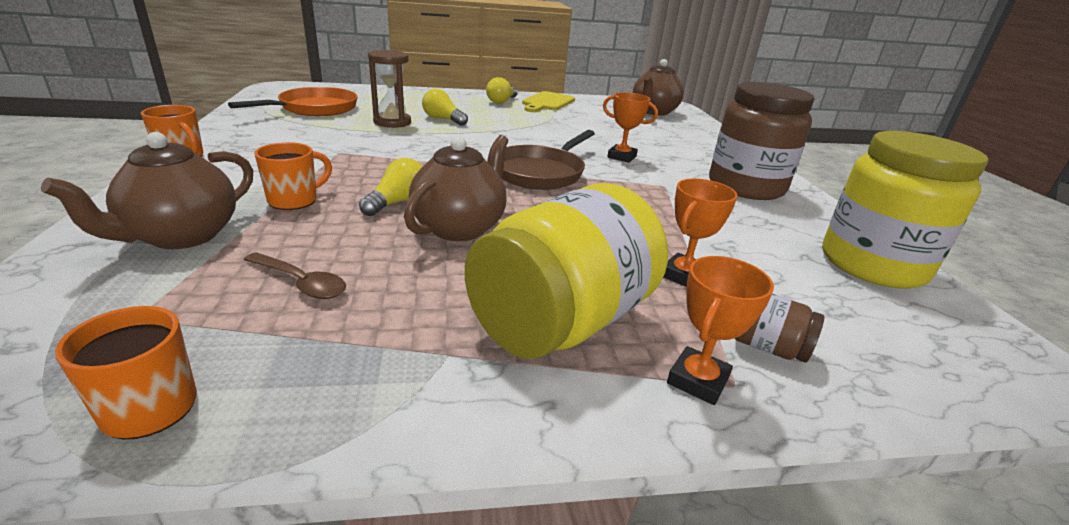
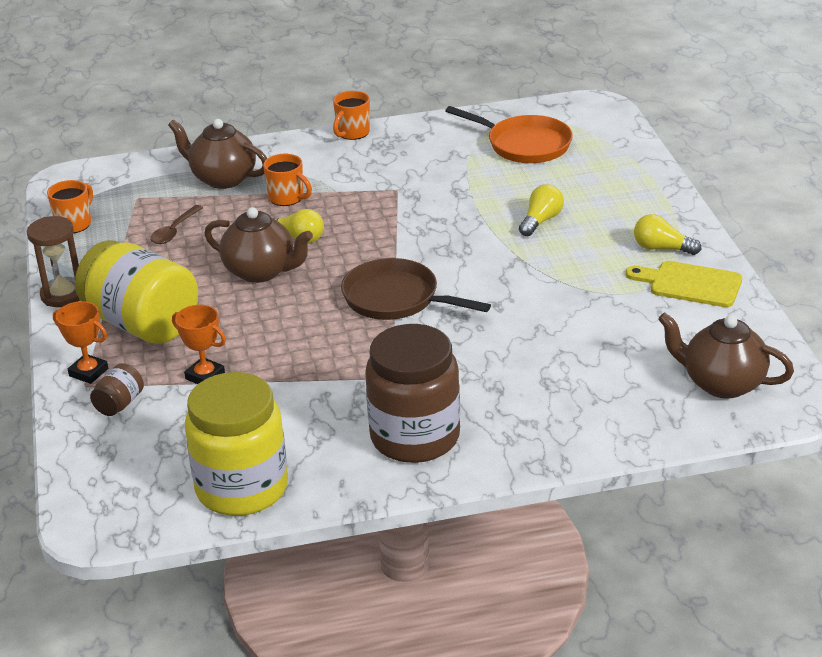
camera: 90 degrees right, 5 degrees up
(392, 122) = (507, 194): brown hourglass -> brown hourglass (63, 295)
(621, 157) = (474, 349): orange trophy -> none

